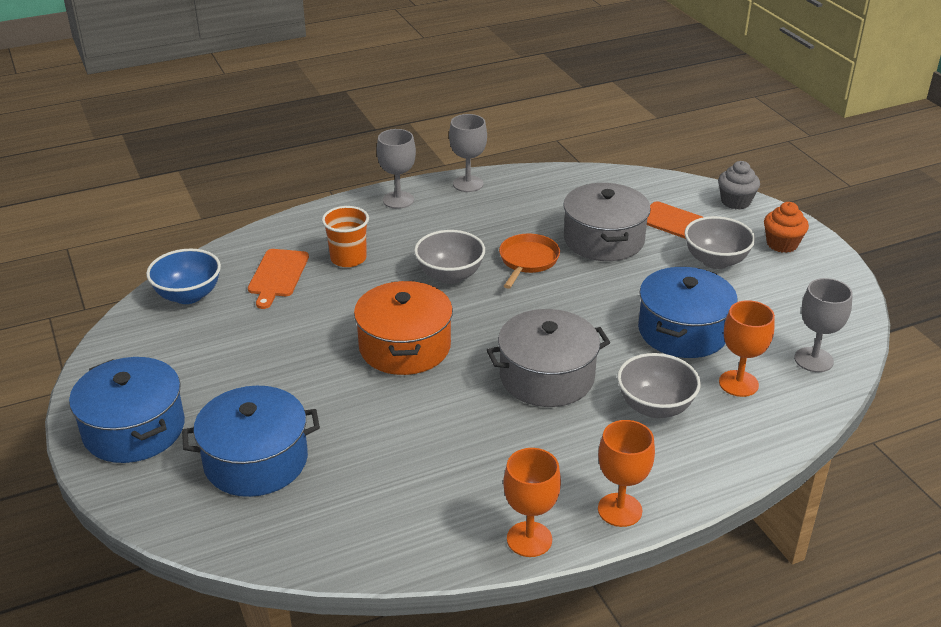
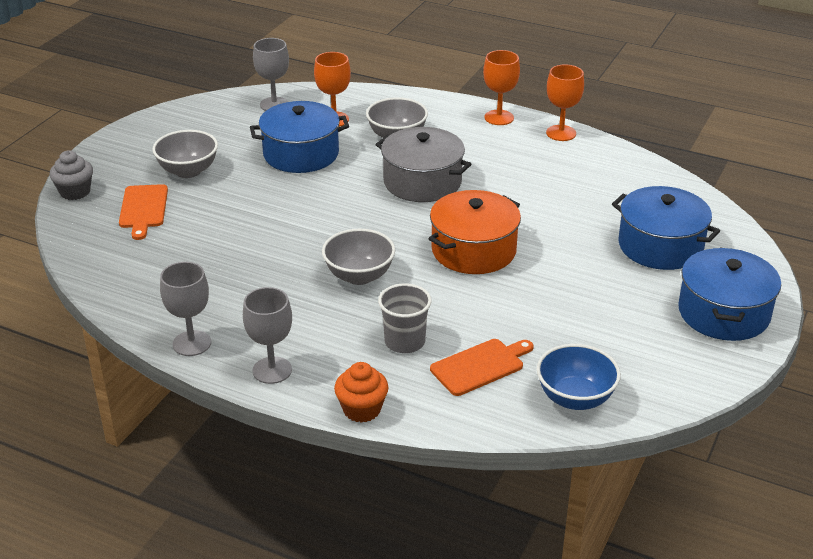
camera: 130 degrees left, 0 degrees up
(348, 258) = (404, 342): orange cup -> grey cup
(527, 261) = (290, 249): orange pan -> none
(603, 240) = (212, 228): grey pot -> none
(782, 244) = (129, 153): orange cupcake -> orange cupcake (362, 409)

